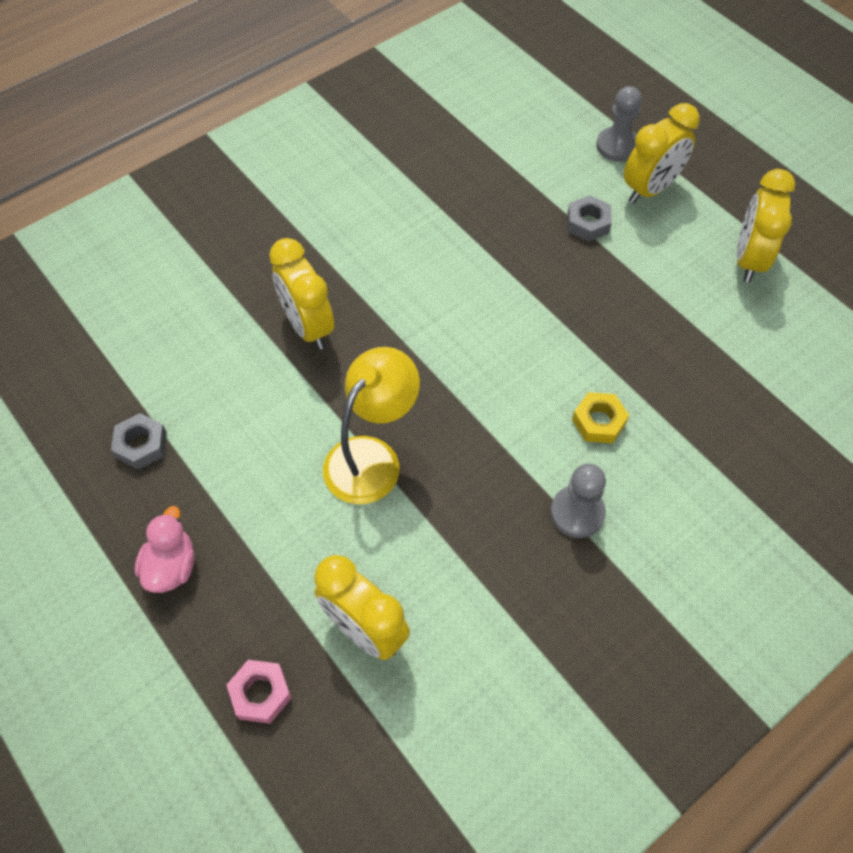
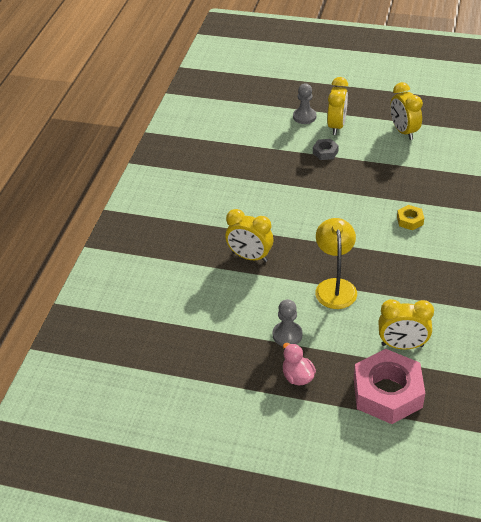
camera: 35 degrees left, 15 degrees down
(141, 445) = (229, 344): grey nut -> none
(260, 694) = (387, 393): pink nut -> pink nut, size x2.24
(577, 513) = (436, 256): grey pawn -> grey pawn (287, 335)

